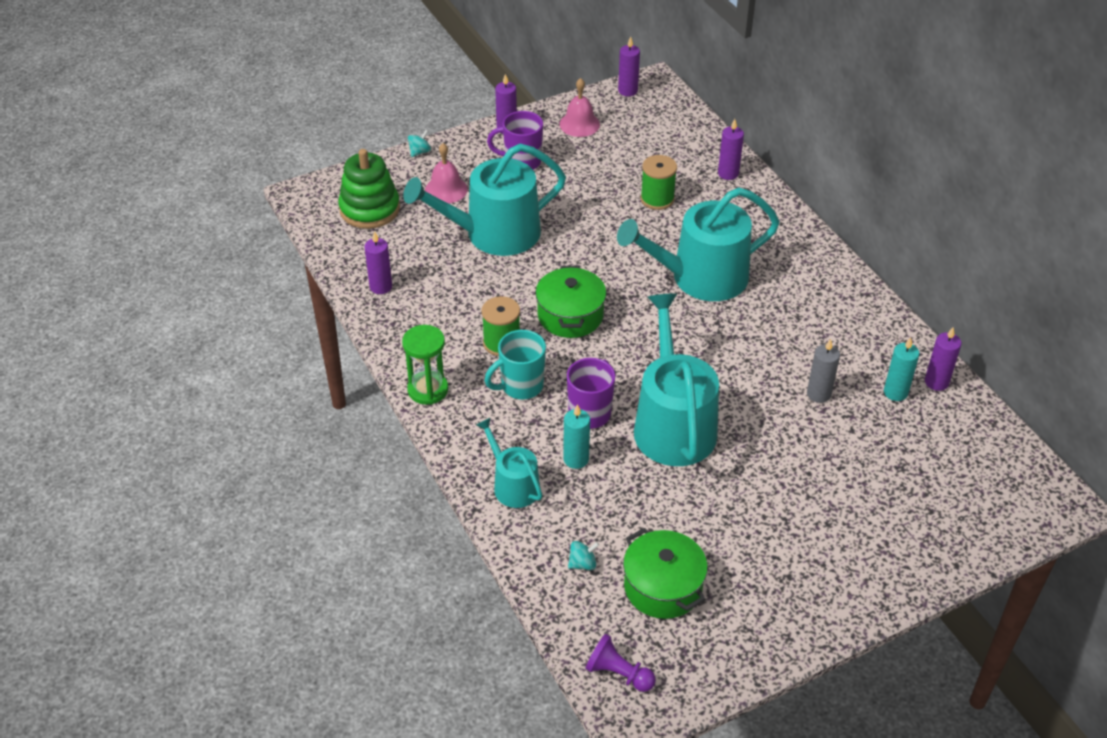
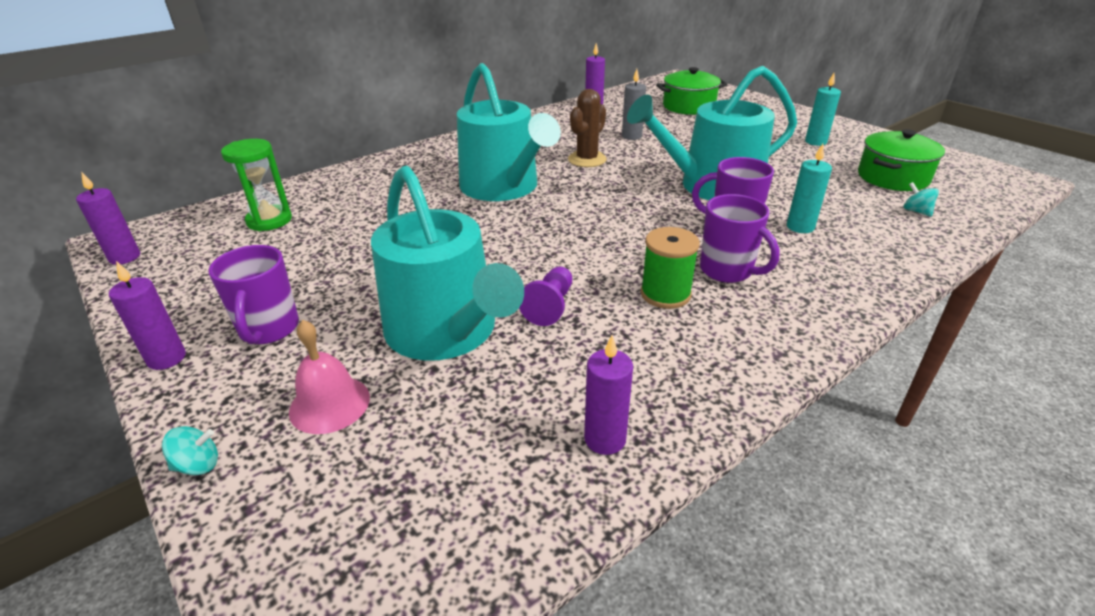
camera: 100 degrees left, 10 degrees down
(369, 209) = (382, 509): green stacking toy -> none
(419, 152) = (198, 465): turquoise spinning top -> turquoise spinning top turned 135 degrees clockwise
(428, 390) = (789, 342): green hourglass -> green hourglass (269, 220)
(513, 484) = (870, 257): turquoise watering can -> none
(520, 386) = (727, 271): turquoise mug -> purple mug
(570, 315) = (592, 252): green pot -> green pot (689, 106)
(579, 124) = (189, 288): pink bell -> none
(618, 673) = (997, 187): purple pawn -> purple pawn (550, 306)
(657, 199) = (372, 219): green spool -> none
(728, 173) = (330, 185): purple candle -> none
(756, 344) = (587, 159): none -> brown cactus
(895, 392) = (612, 114): turquoise candle -> turquoise candle (815, 142)

